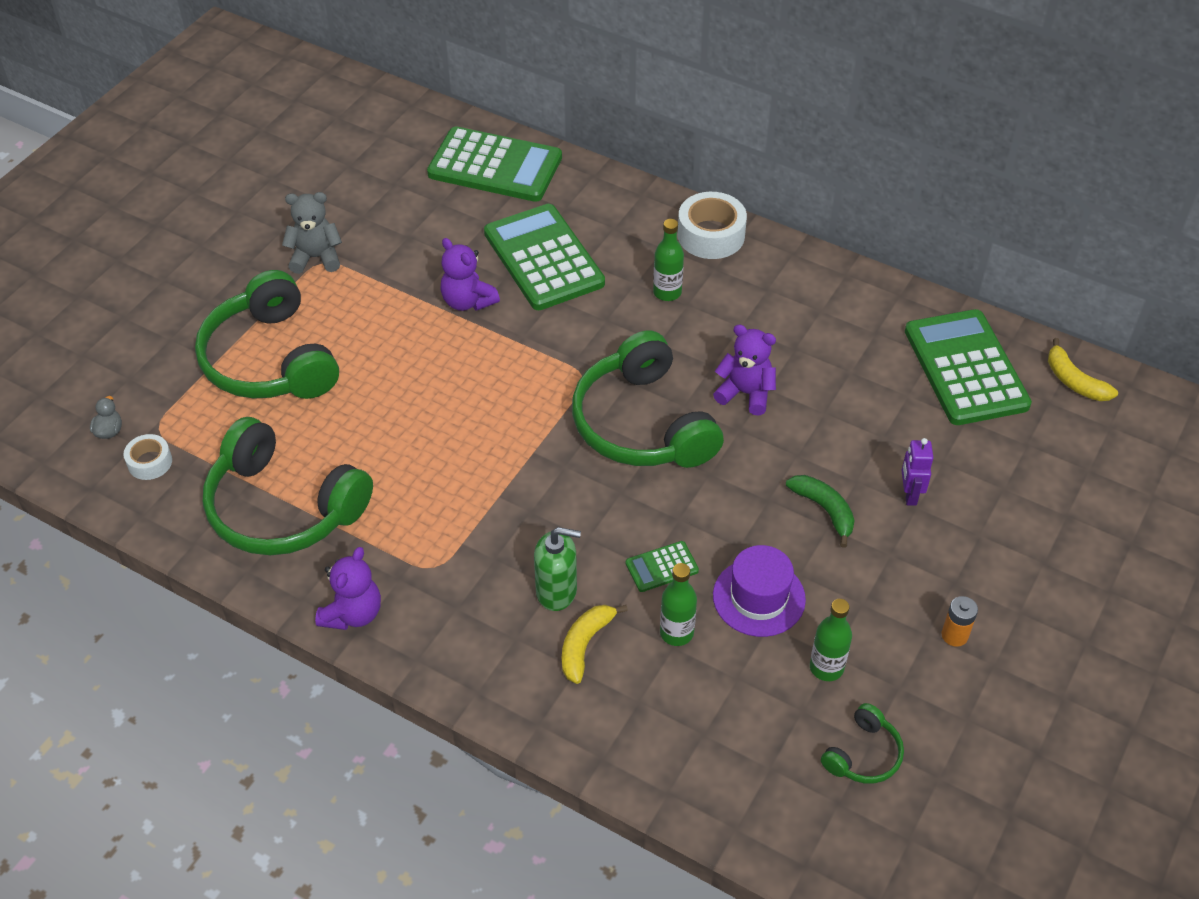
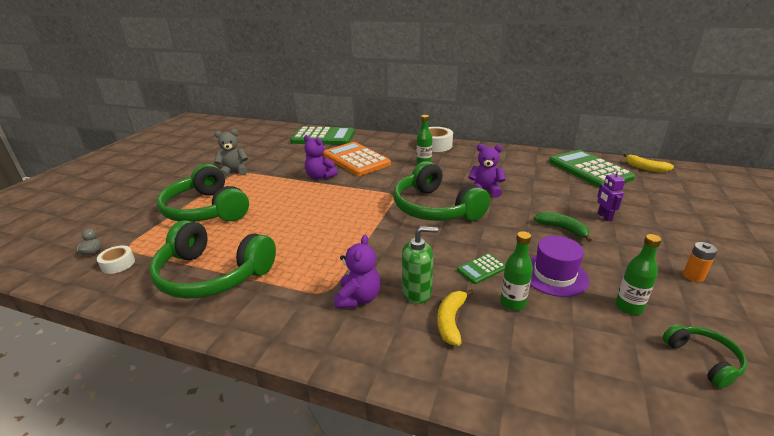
camera: 10 degrees left, 20 degrees down
(353, 613) = (267, 329): purple teddy bear -> purple teddy bear (358, 298)
(543, 258) = (356, 160): green calculator -> orange calculator
(863, 754) = (703, 359): green headphones -> green headphones turned 45 degrees counterclockwise

